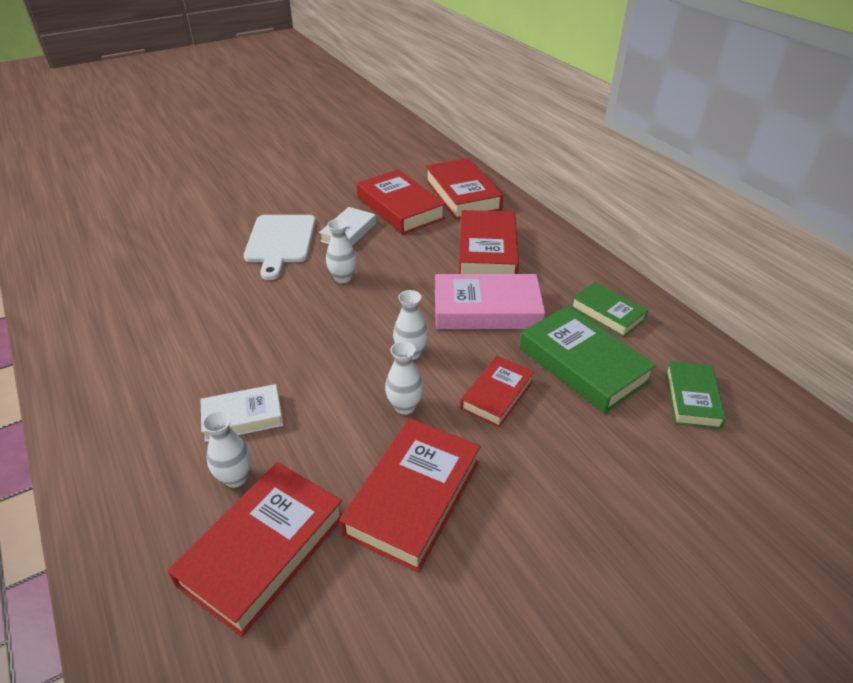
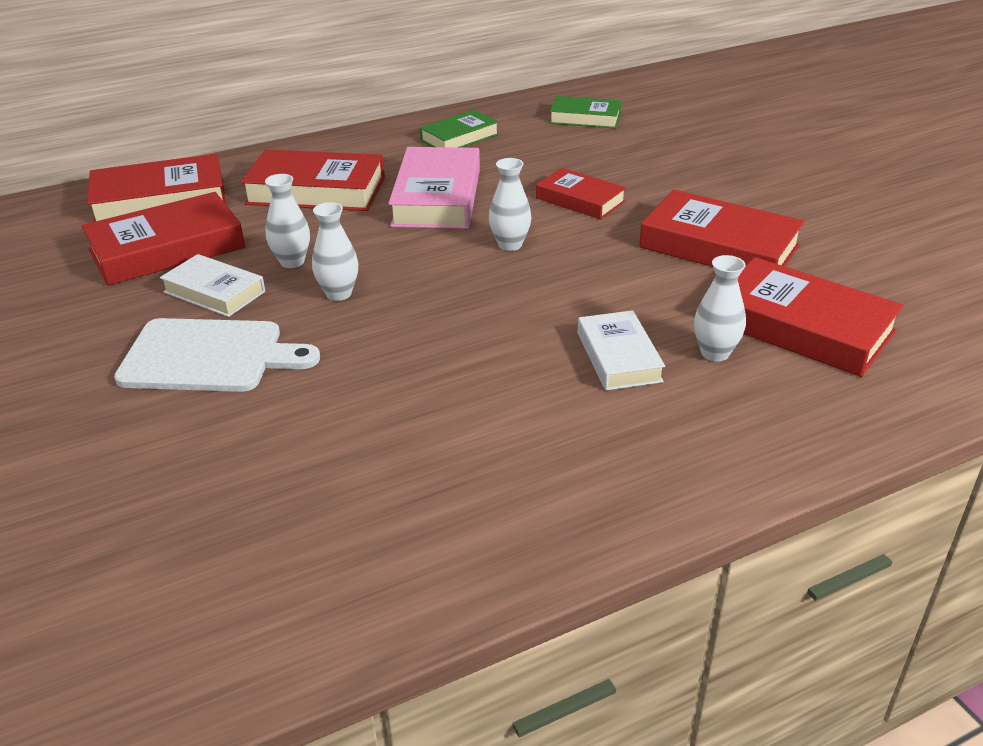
camera: 85 degrees left, 5 degrees down
(405, 406) = (598, 249): white vase -> white vase (292, 262)
(582, 364) = (537, 156): green book -> none

